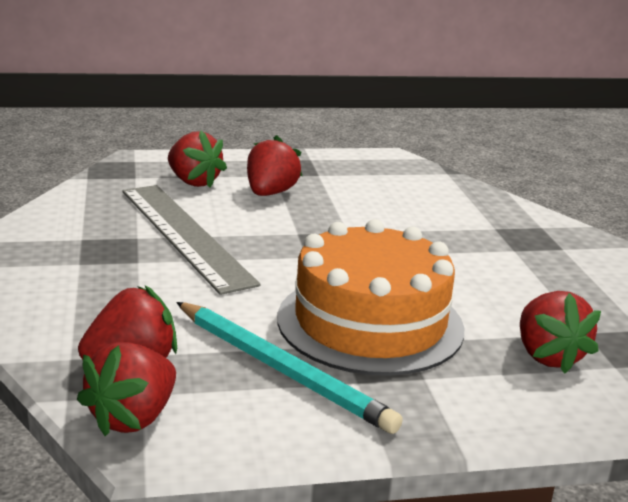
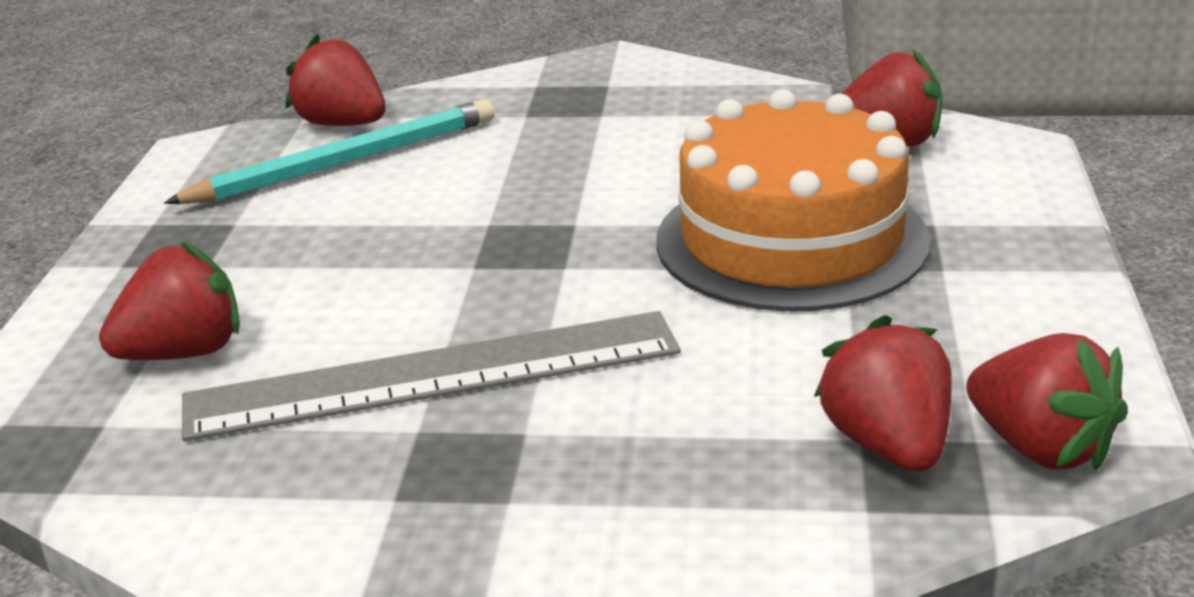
camera: 70 degrees left, 5 degrees up
(270, 193) = (293, 275): red strawberry -> red strawberry (342, 124)
(281, 369) = (912, 319): turquoise pencil -> turquoise pencil (345, 162)

